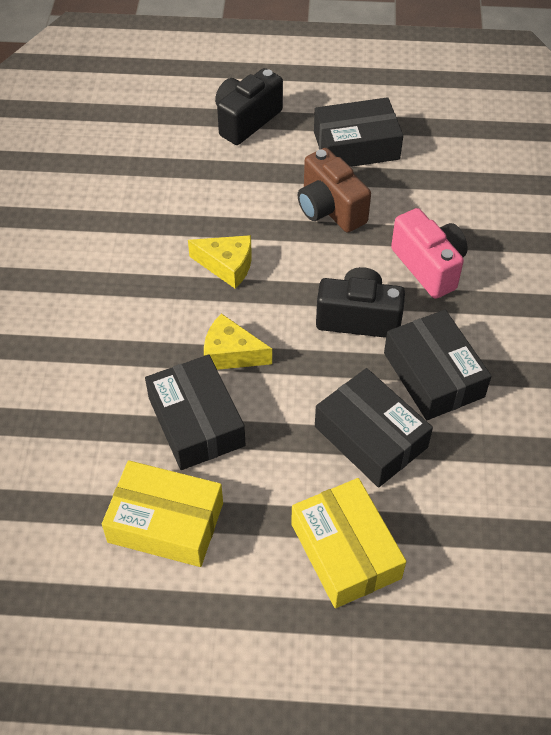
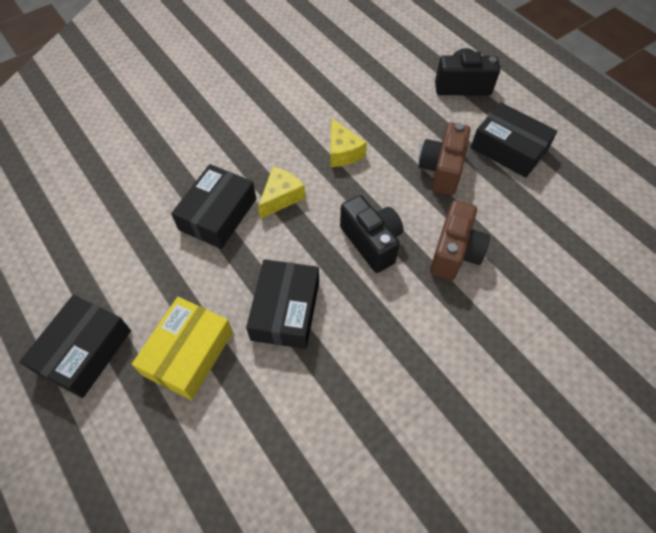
camera: 50 degrees right, 5 degrees up
(166, 522) = (138, 247): yellow box -> none
(231, 354) = (281, 197): yellow cheese -> yellow cheese turned 60 degrees clockwise
(429, 266) = (454, 252): pink camera -> brown camera
(433, 375) = (367, 314): black box -> black box (84, 351)

